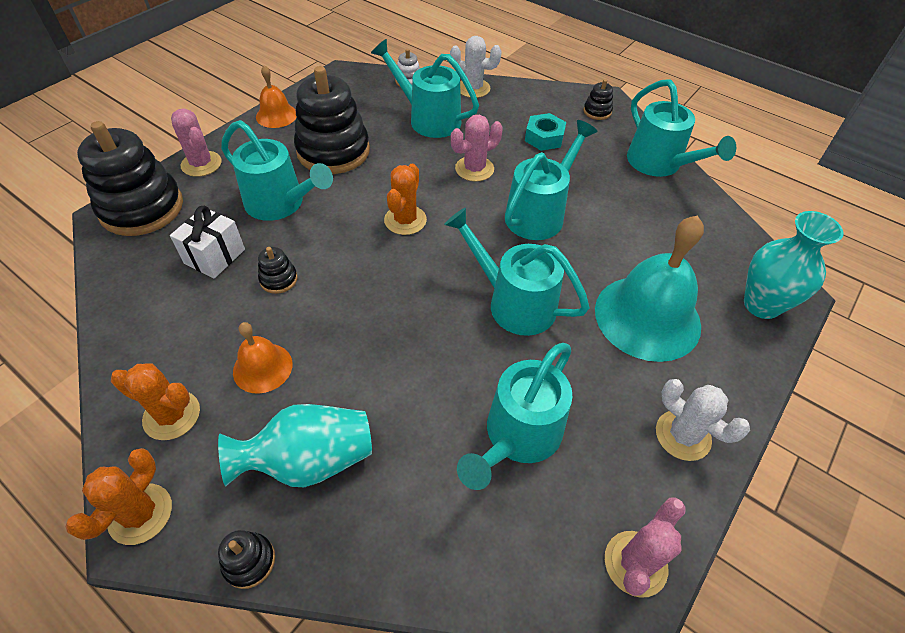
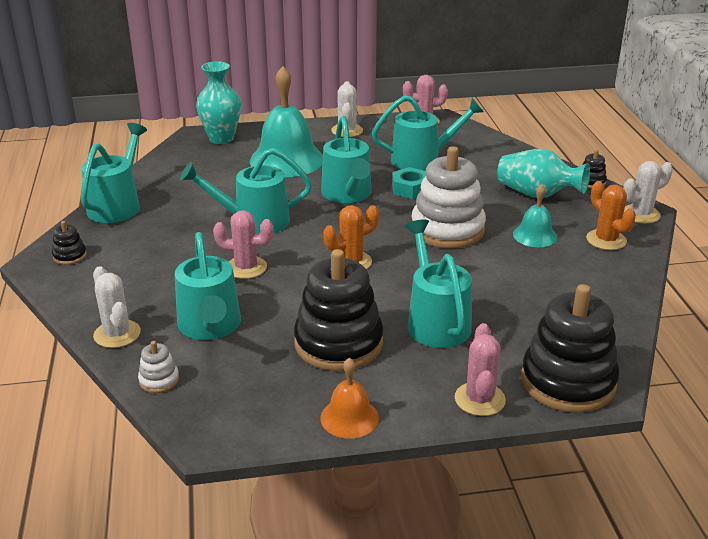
camera: 135 degrees left, 20 degrees down
(140, 514) = (640, 214): orange cactus -> white cactus
(215, 256) = (524, 308): white gift -> none
(262, 367) = (535, 235): orange bell -> turquoise bell
(278, 279) = (485, 272): black stacking toy -> none
(362, 315) = (447, 229): none -> white stacking toy
(544, 138) = (151, 260): turquoise nut -> turquoise nut (410, 189)

